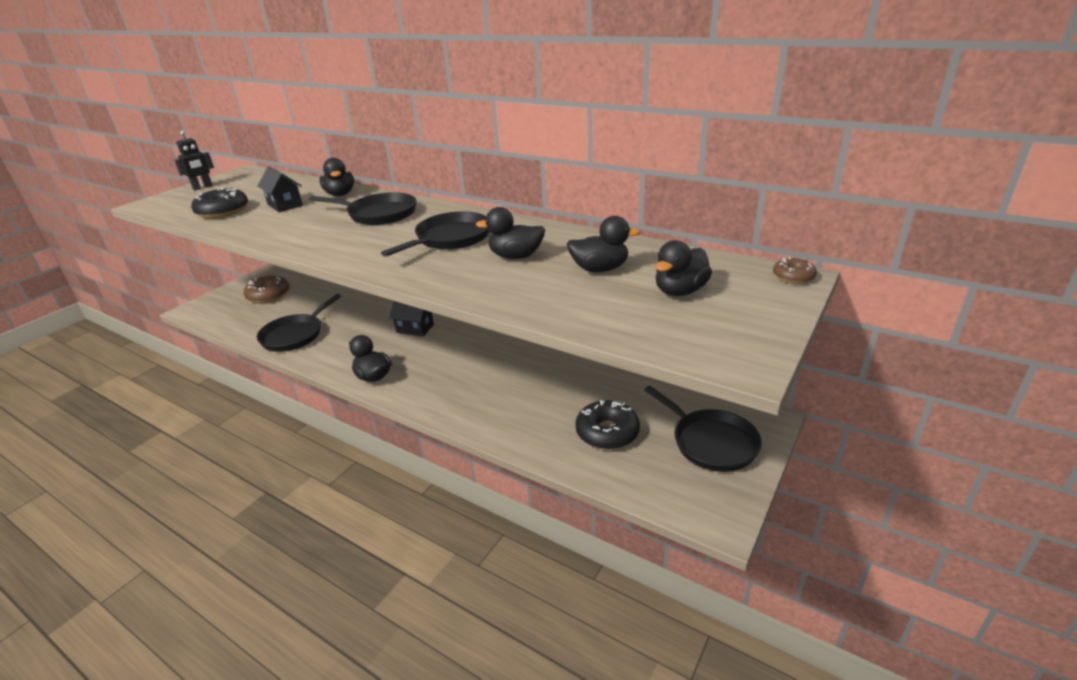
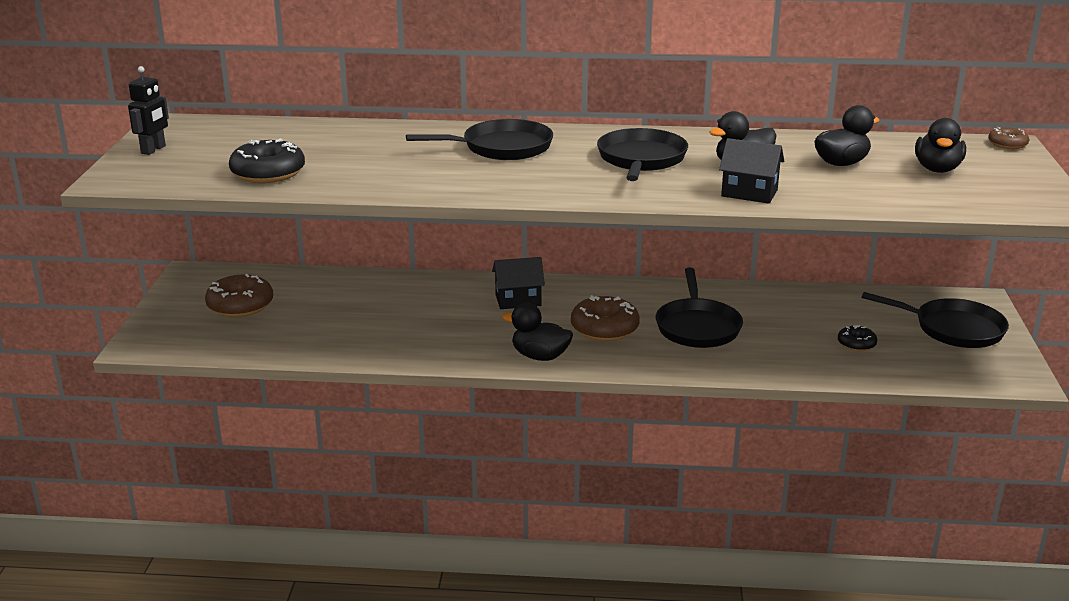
camera: 30 degrees left, 5 degrees down
(285, 205) = (346, 154): black house -> black house (749, 193)
(295, 335) = (363, 339): black pan -> black pan (697, 327)
(340, 194) = (398, 133): black duck -> none
(440, 365) = (604, 328): none -> brown donut
(607, 432) = (856, 344): black donut -> black donut, size x0.55

